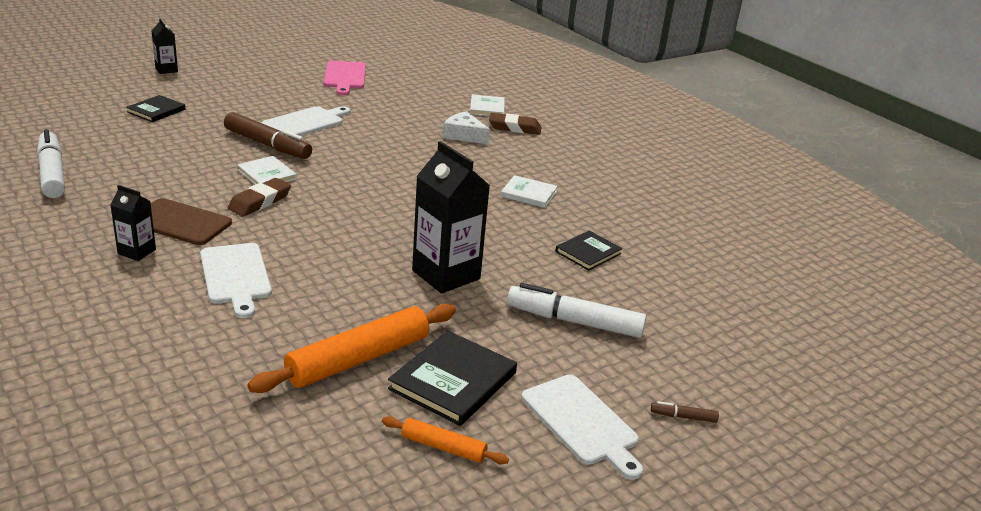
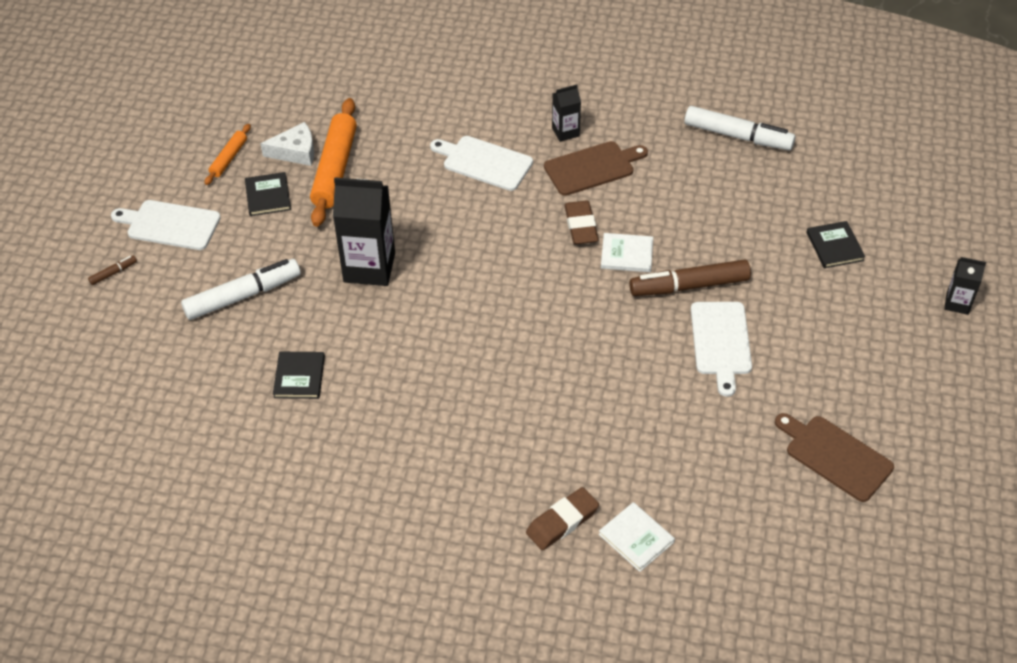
camera: 140 degrees right, 20 degrees up
(345, 76) = (835, 456): pink cutting board -> brown cutting board
(443, 447) = (229, 158): orange rolling pin -> orange rolling pin turned 45 degrees counterclockwise
(453, 381) = (268, 196): black book -> black book, size x0.64
(464, 135) = (584, 457): white cheese -> white cheese (295, 151)
(528, 194) = (422, 414): white book -> none

